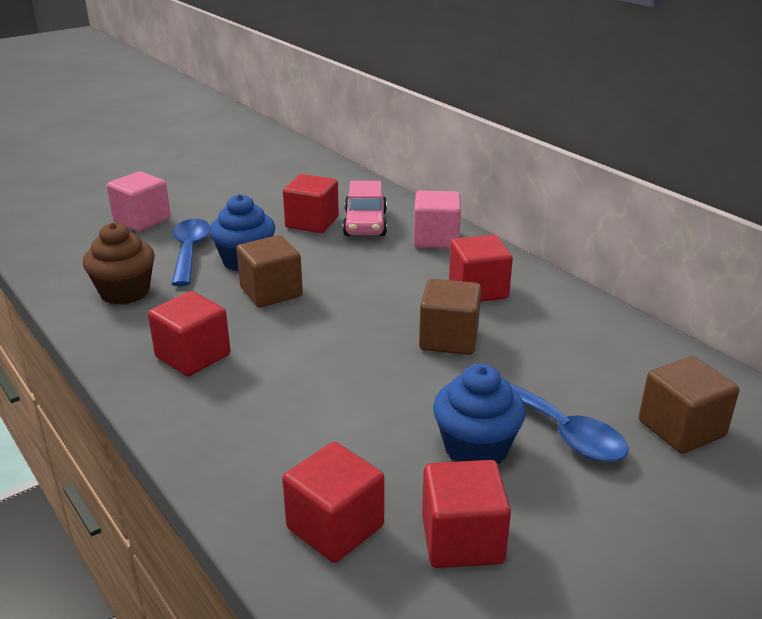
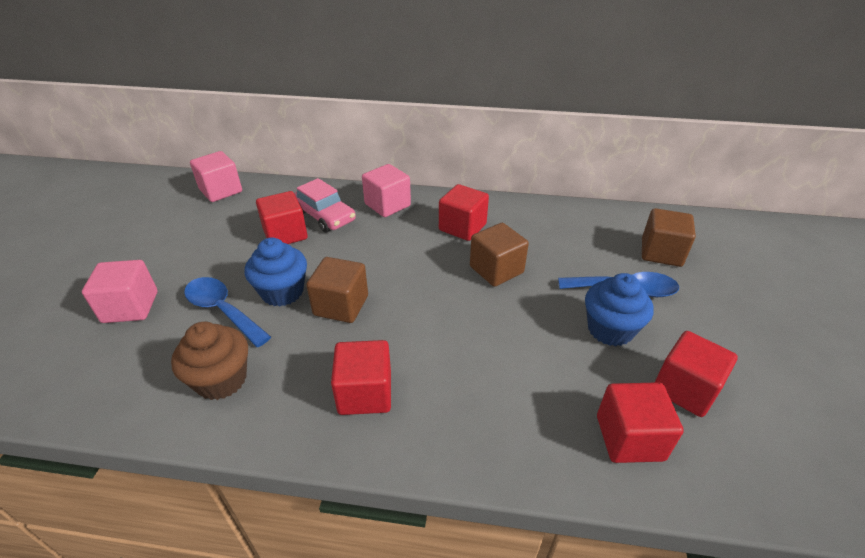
camera: 45 degrees left, 10 degrees up
(314, 170) = (221, 191): none -> pink cube

